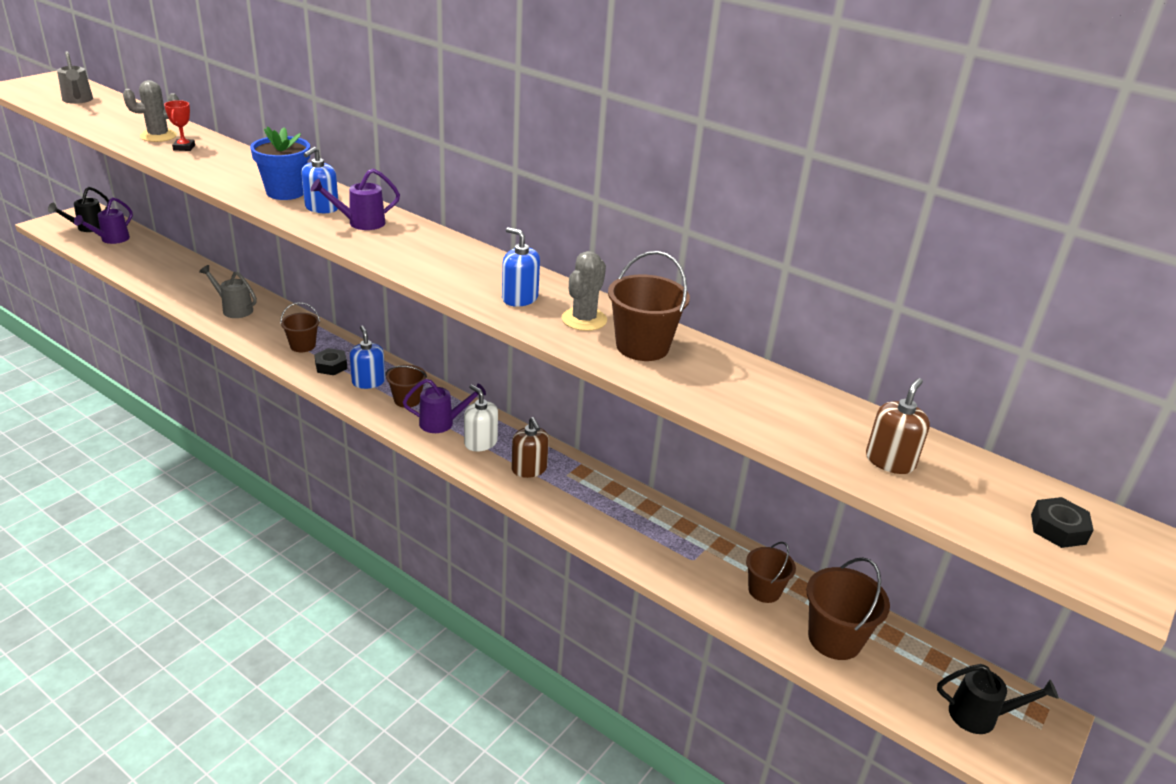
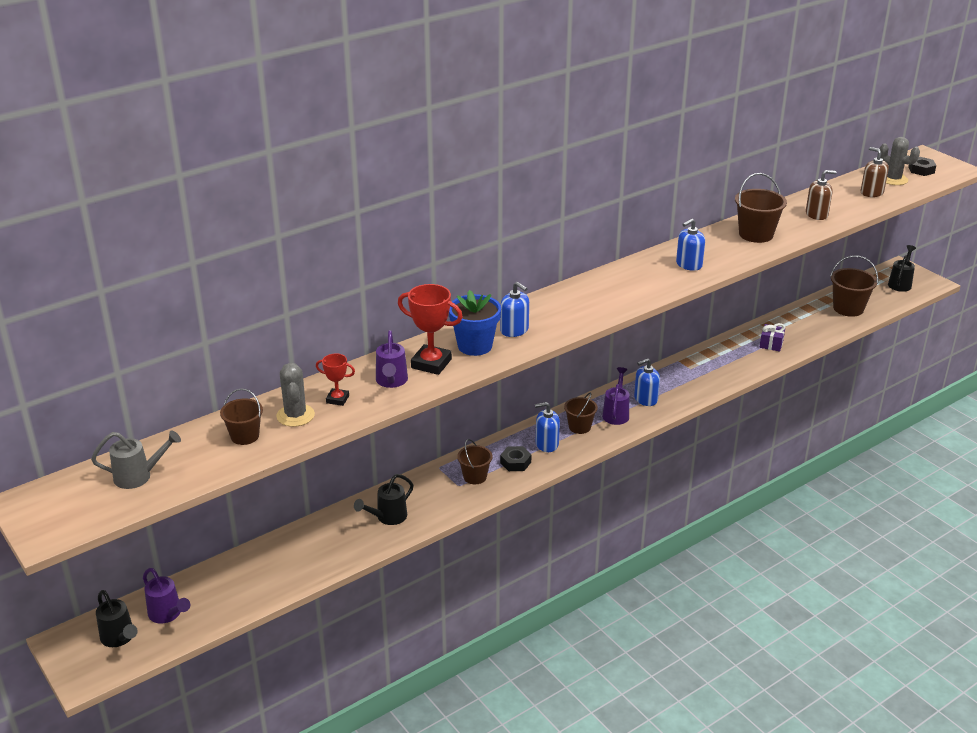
camera: 70 degrees left, 0 degrees up
(234, 309) = (388, 517): grey watering can -> black watering can
(248, 177) = (431, 363): none -> red trophy
(361, 223) = (550, 314): purple watering can -> purple watering can (391, 381)
(480, 443) = (645, 399): white soap dispenser -> blue soap dispenser
(529, 469) = (681, 383): brown soap dispenser -> brown soap dispenser (816, 214)
(584, 319) = (720, 247): grey cactus -> grey cactus (893, 179)
(668, 549) = (771, 344): none -> purple gift
(764, 590) = (809, 320): brown bucket -> brown bucket (245, 436)

